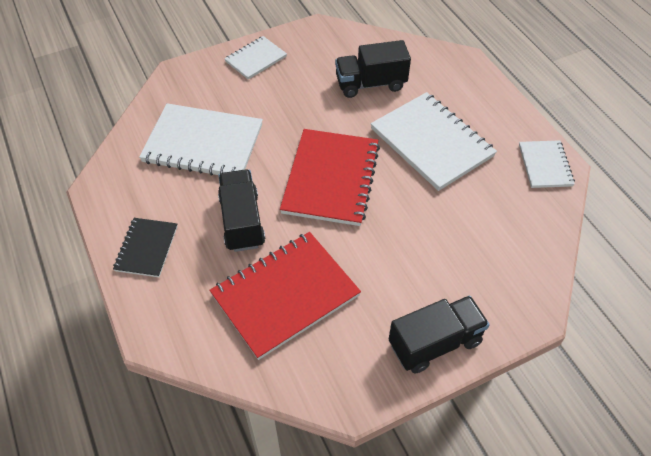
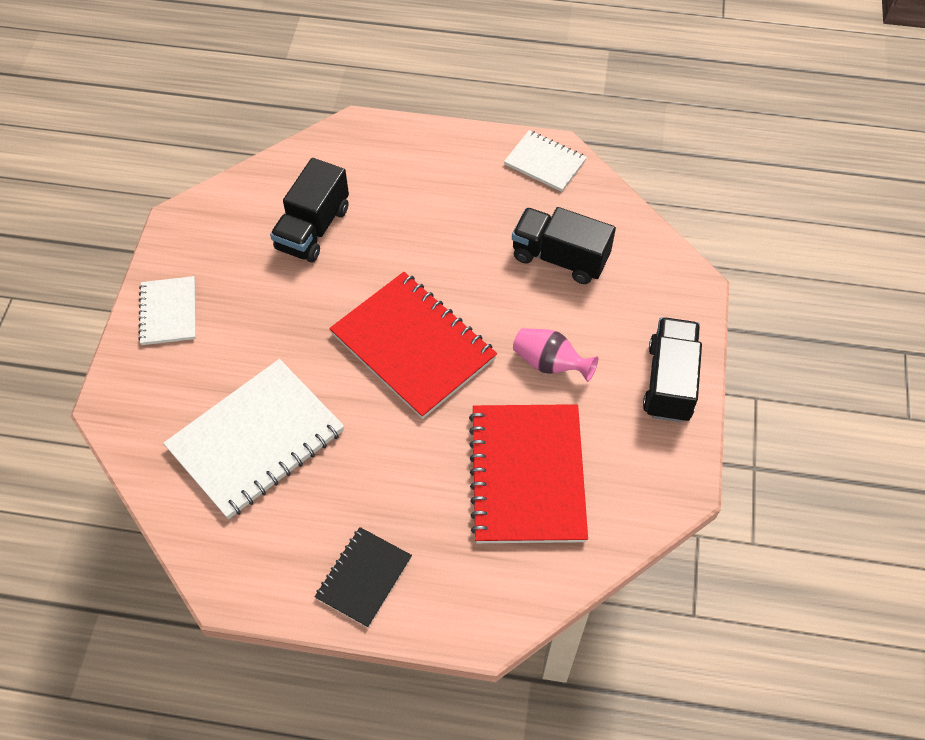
camera: 55 degrees left, 5 degrees up
(147, 248) = (364, 578): black notebook -> black notebook turned 75 degrees clockwise
(242, 221) = (402, 462): black truck -> black truck (559, 258)
(384, 259) = (550, 363): none -> pink vase
(431, 142) = (440, 230): white notebook -> none

